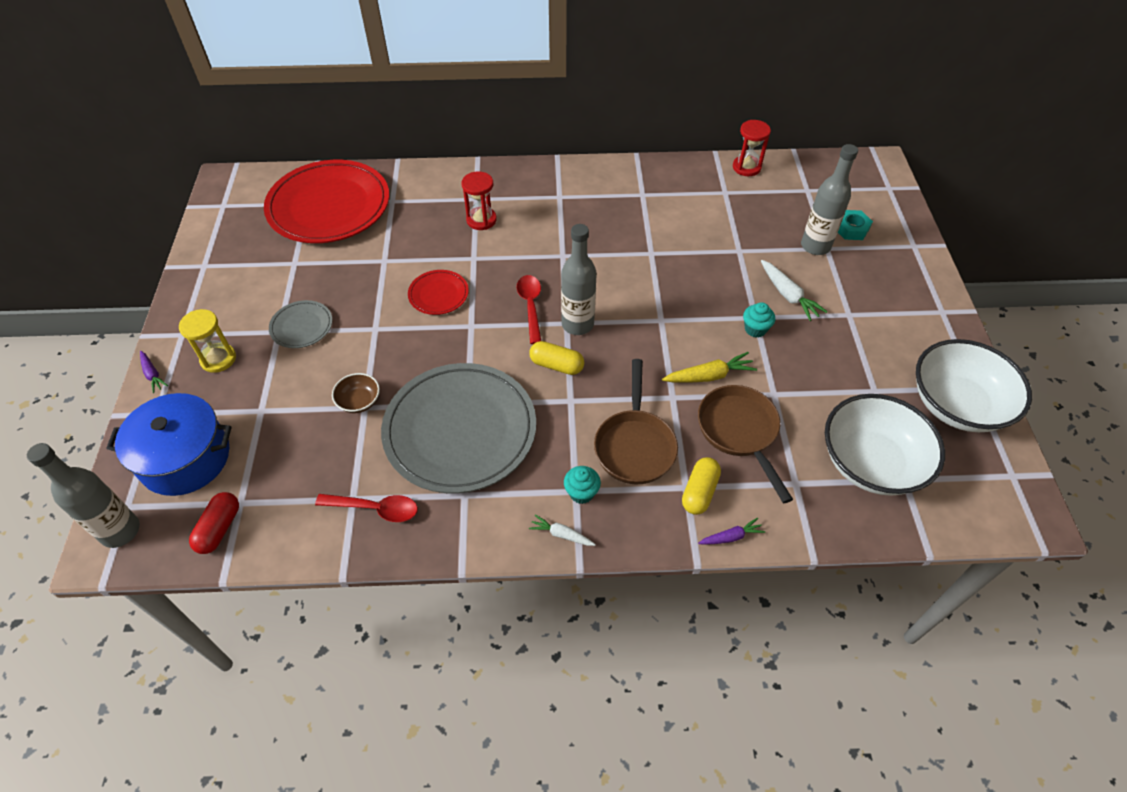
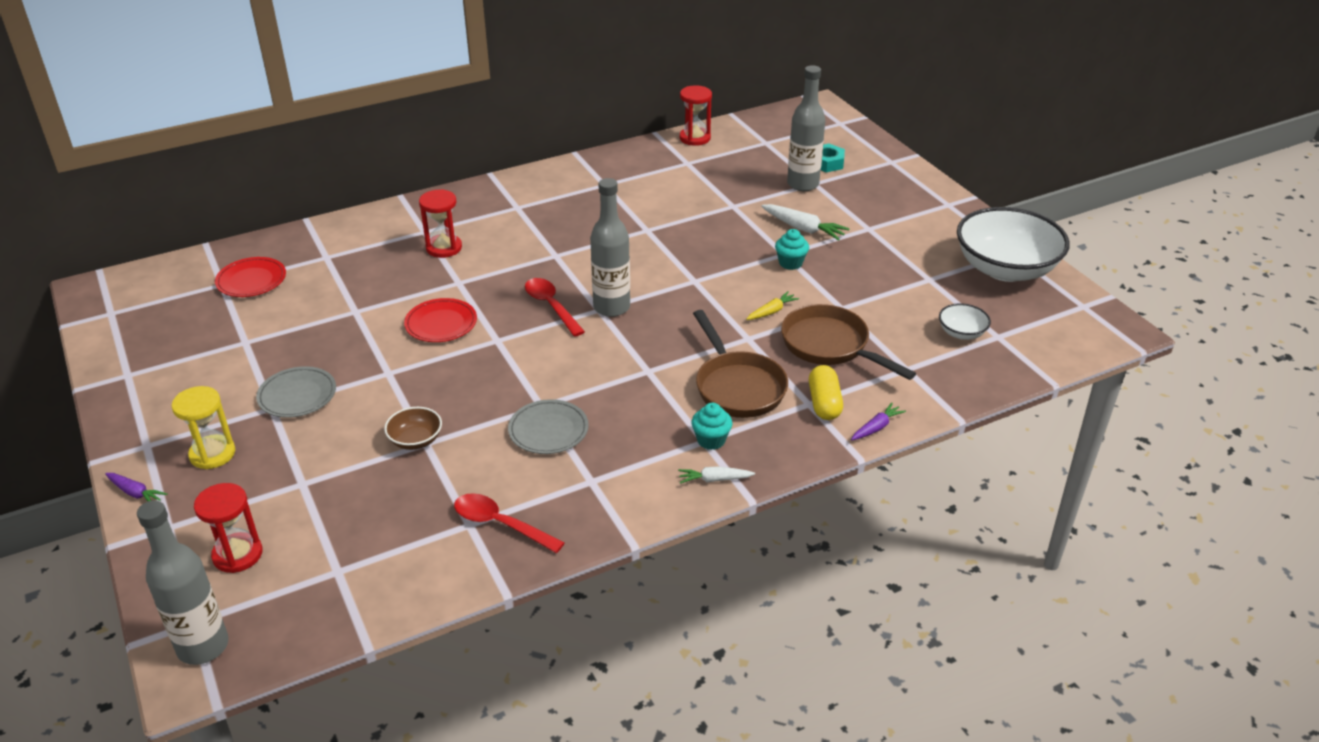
camera: 25 degrees left, 15 degrees down
(185, 458) = (237, 554): blue pot -> red hourglass
(219, 529) = (329, 602): red capsule -> none
(329, 206) = (251, 280): red plate -> red plate, size x0.45
(375, 509) = (501, 524): red spoon -> red spoon turned 135 degrees counterclockwise
(460, 430) = (548, 430): grey plate -> grey plate, size x0.45
(556, 365) = (613, 346): yellow capsule -> none
(709, 376) = (772, 311): yellow carrot -> yellow carrot, size x0.62
(871, 462) = (961, 333): white bowl -> white bowl, size x0.44

